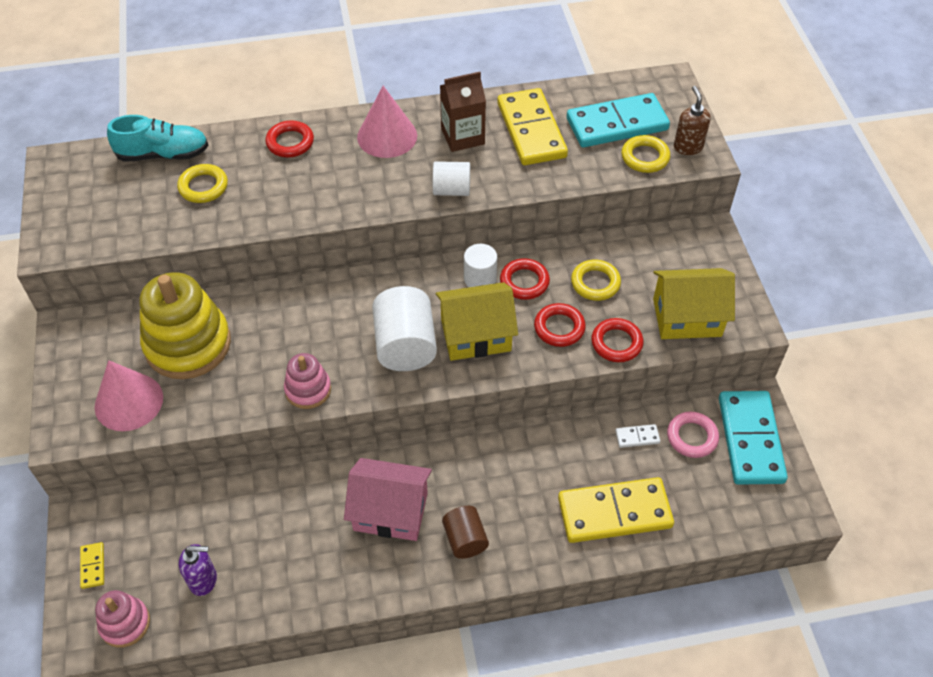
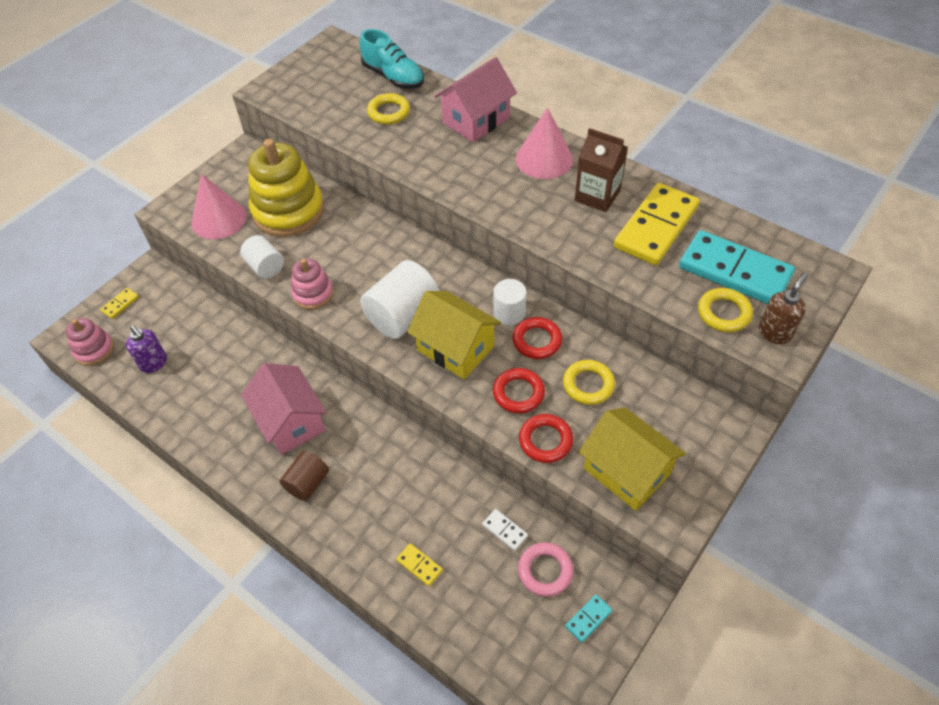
camera: 50 degrees right, 0 degrees up
(290, 142) = (476, 120): red ring -> pink house
(451, 190) = (538, 226): white cylinder -> white cylinder (265, 266)
(614, 513) = (419, 565): yellow domino -> yellow domino, size x0.41
(750, 439) = (588, 619): turquoise domino -> turquoise domino, size x0.41

